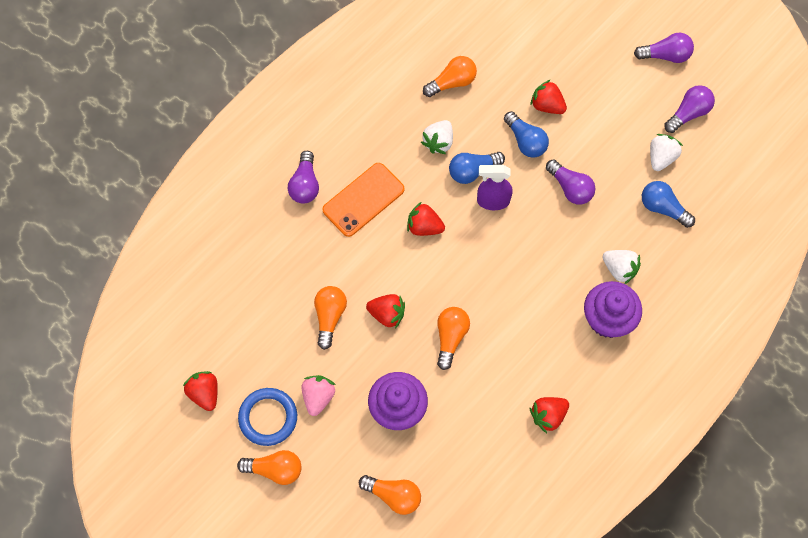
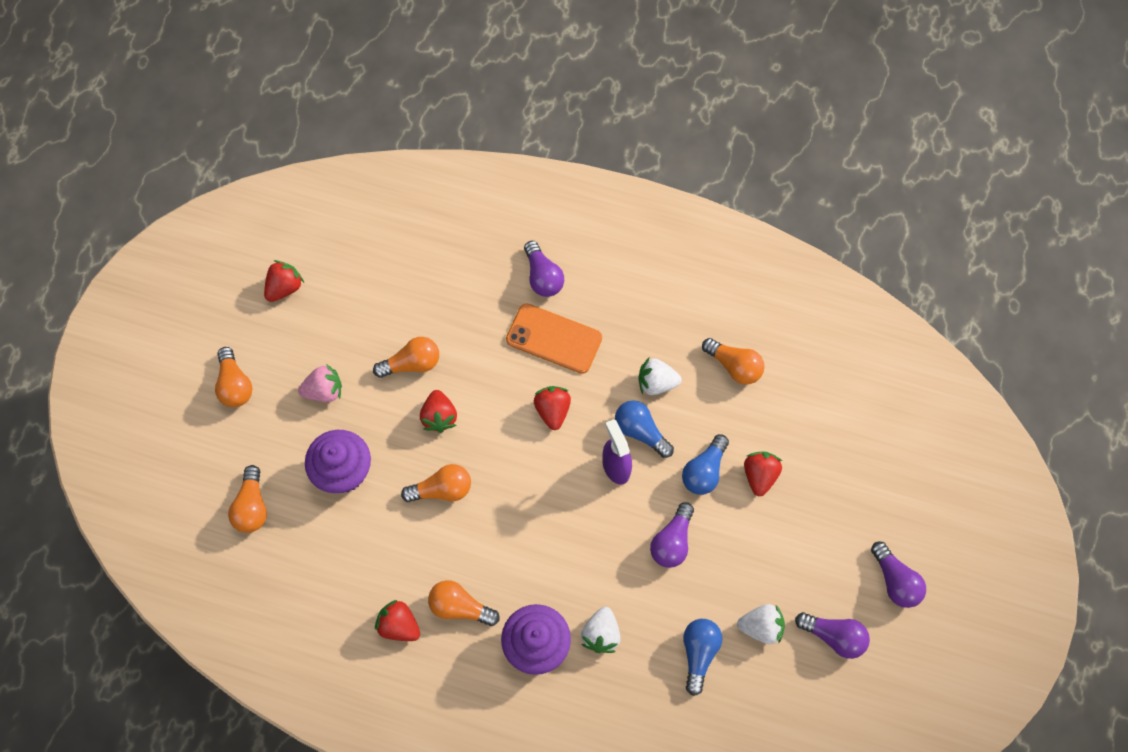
camera: 65 degrees right, 0 degrees up
(268, 417) = (284, 355): blue ring -> none
(305, 185) = (543, 277): purple light bulb -> purple light bulb turned 90 degrees counterclockwise
(553, 363) = (460, 607): none -> orange light bulb

